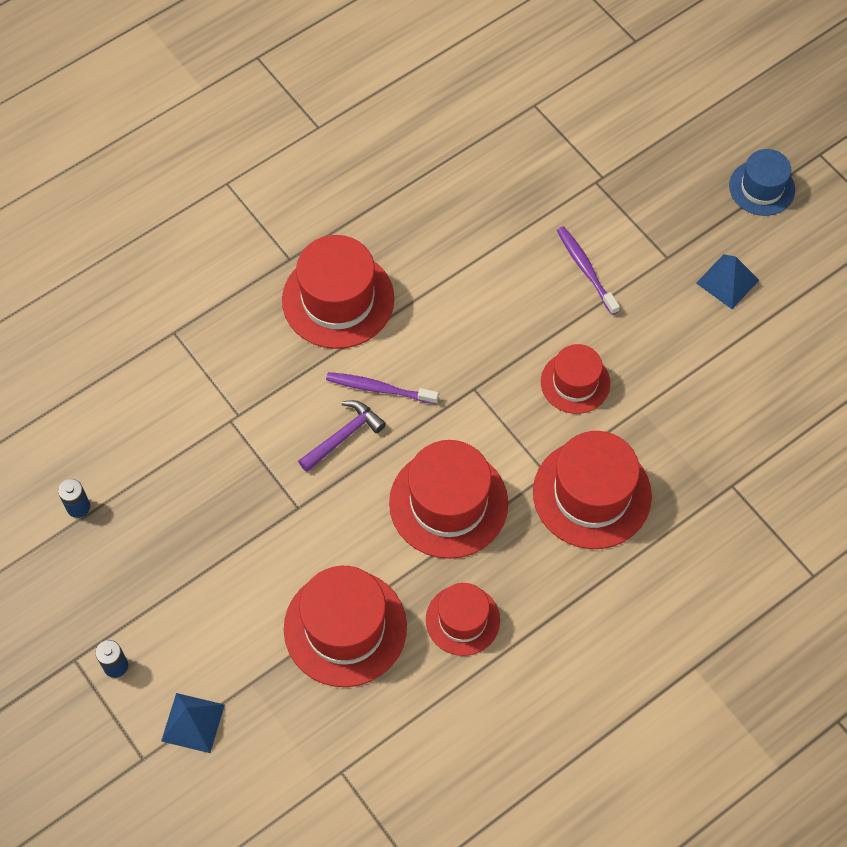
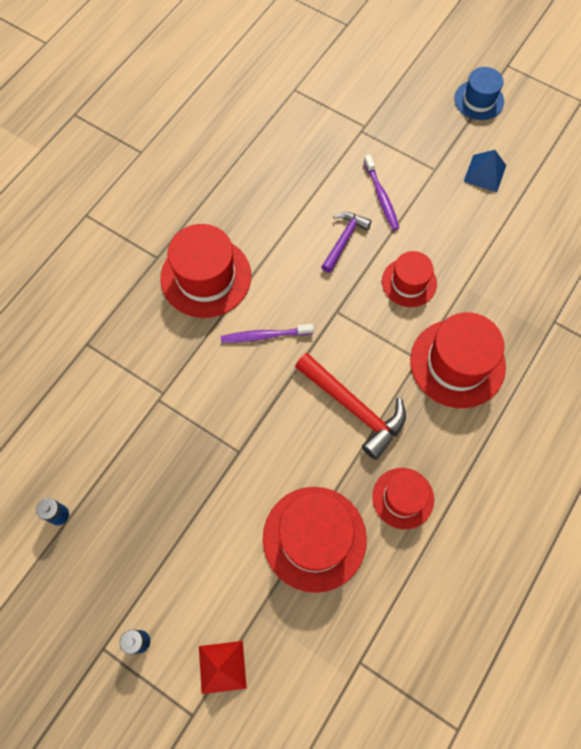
camera: 20 degrees left, 5 degrees up
(193, 723) = (222, 667): blue pyramid -> red pyramid
(343, 436) = (252, 382): purple hammer -> purple hammer (344, 240)
(448, 503) = (353, 408): red hat -> red hammer
(586, 270) = (381, 196): purple toothbrush -> purple toothbrush turned 150 degrees counterclockwise

